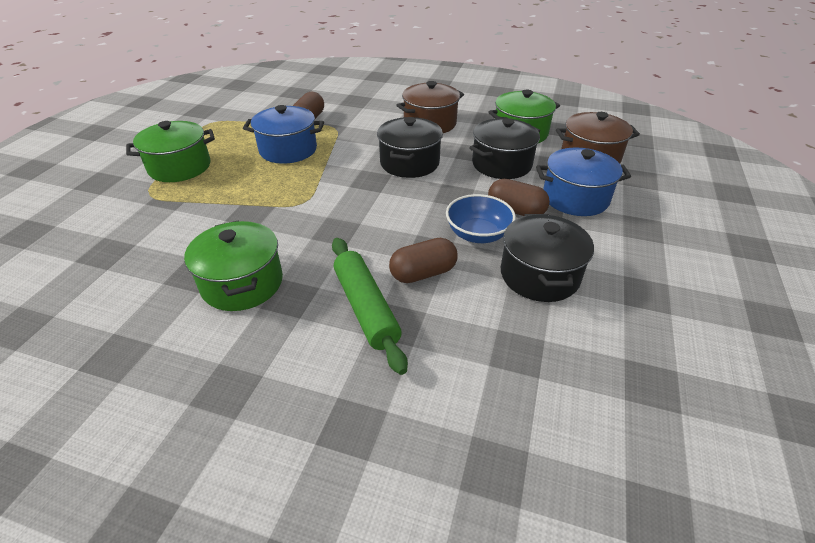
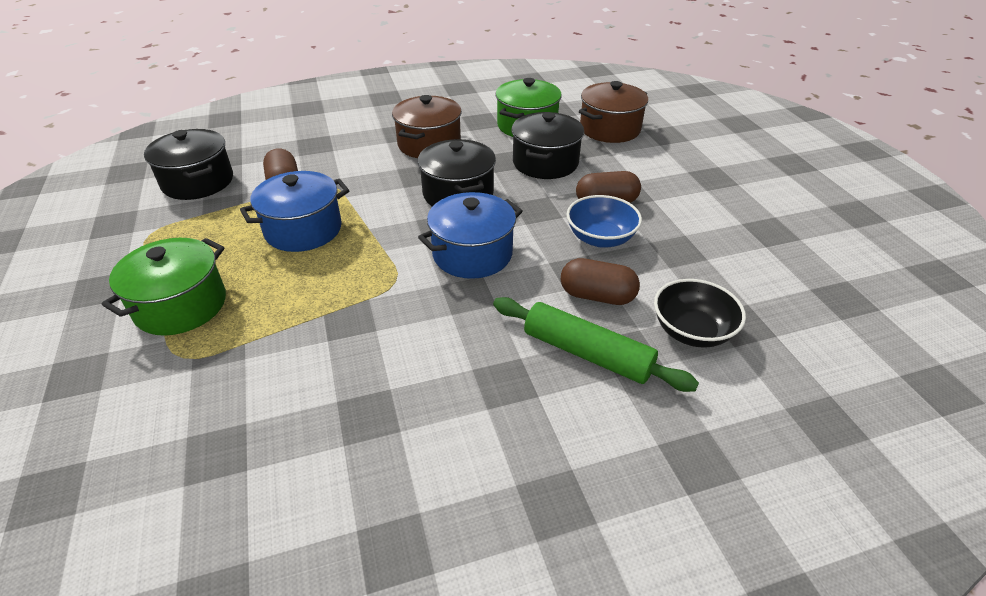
camera: 35 degrees left, 0 degrees up
(242, 283) = (438, 395): green pot -> none
(423, 273) = (597, 296): brown capsule -> brown capsule turned 75 degrees clockwise
(466, 335) = (692, 331): none -> black bowl
(539, 275) = (687, 252): black pot -> black pot (198, 182)
(575, 198) = (639, 171): blue pot -> blue pot (472, 254)

